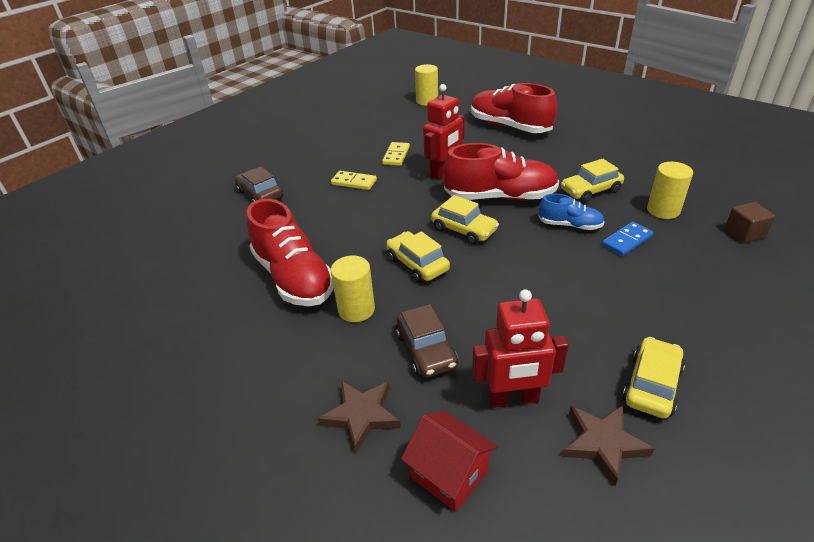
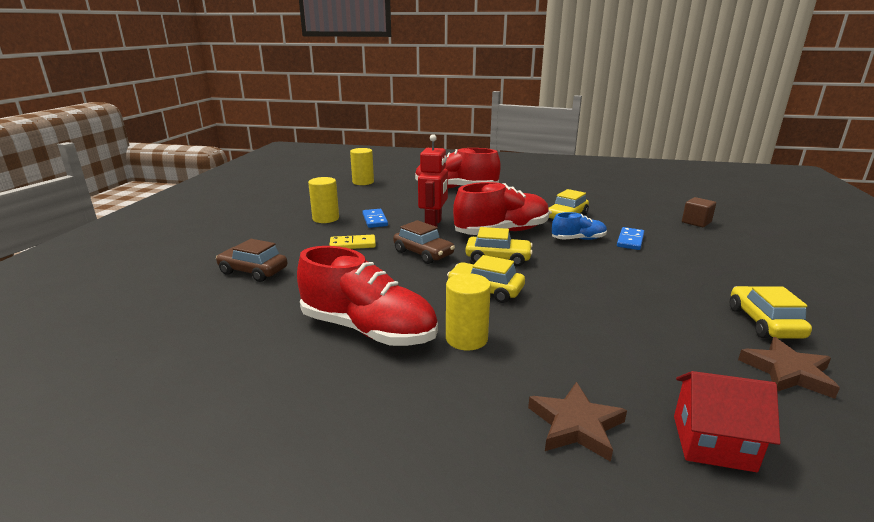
camera: 30 degrees left, 15 degrees down
(396, 155) = (374, 220): yellow domino -> blue domino
(426, 350) = (571, 351): brown car -> brown car (423, 253)
(513, 399) = (686, 364): red robot -> none
(663, 210) = (630, 219): yellow cylinder -> yellow cylinder (325, 218)

